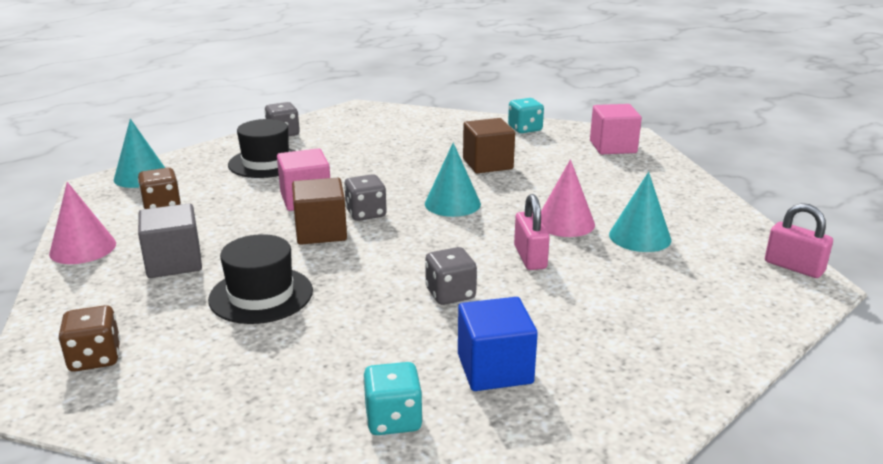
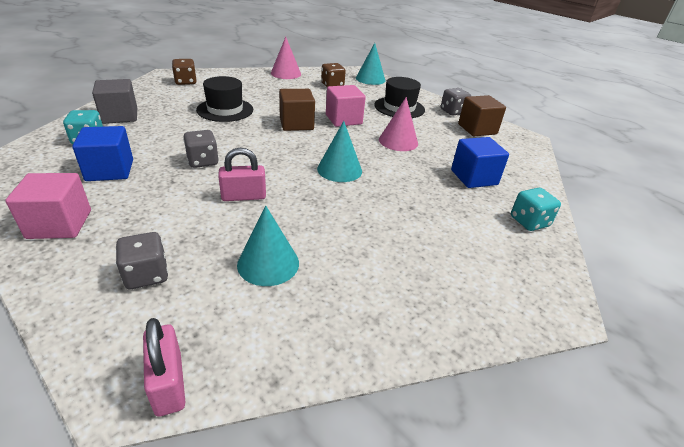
camera: 85 degrees right, 10 degrees up
(174, 262) = (266, 91): grey cube -> grey cube (120, 116)
(366, 213) = (322, 137): grey dice -> grey dice (147, 275)
(453, 140) = (474, 177): none -> blue cube
(487, 164) = (424, 191): brown cube -> brown cube (477, 129)
(565, 223) = (302, 221): pink cone -> pink cone (398, 141)
(613, 147) = (507, 284): pink cube -> pink cube (59, 224)
(793, 267) = (168, 383): pink padlock -> pink padlock turned 60 degrees counterclockwise

